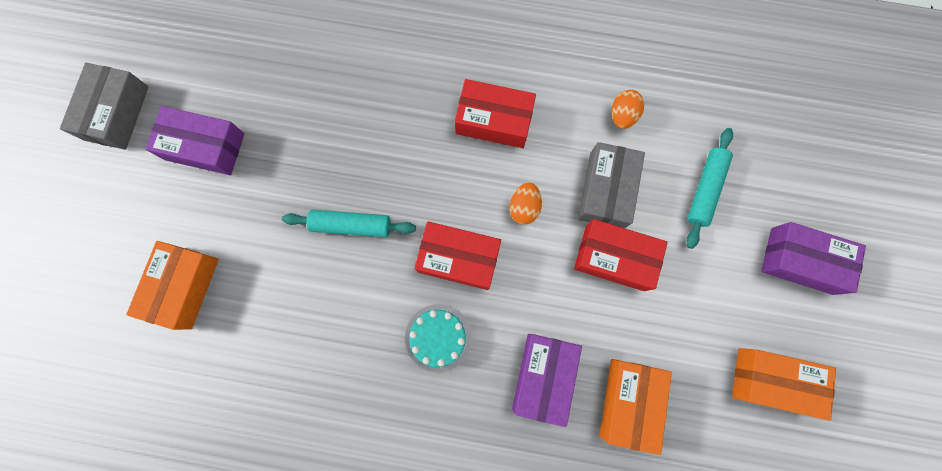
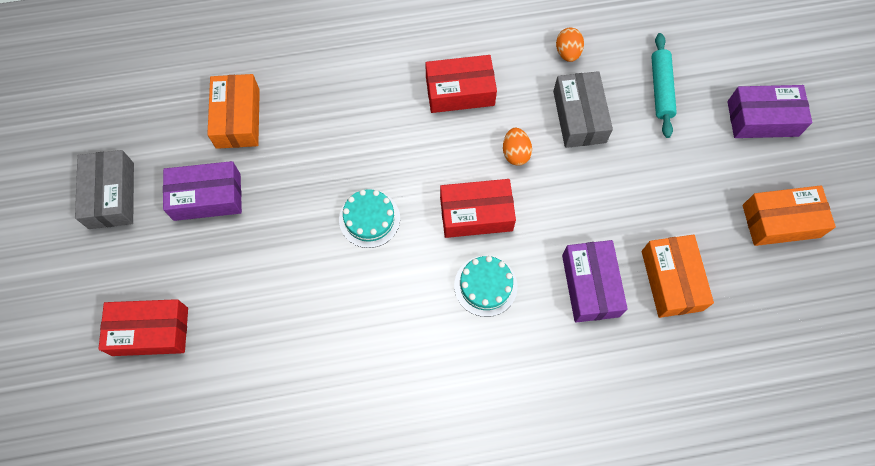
camera: 20 degrees left, 10 degrees down
(183, 287) = (235, 324): orange box -> orange box (238, 118)
(351, 225) = (369, 219): turquoise rolling pin -> turquoise cake
(614, 258) = (609, 168): red box -> red box (150, 331)

